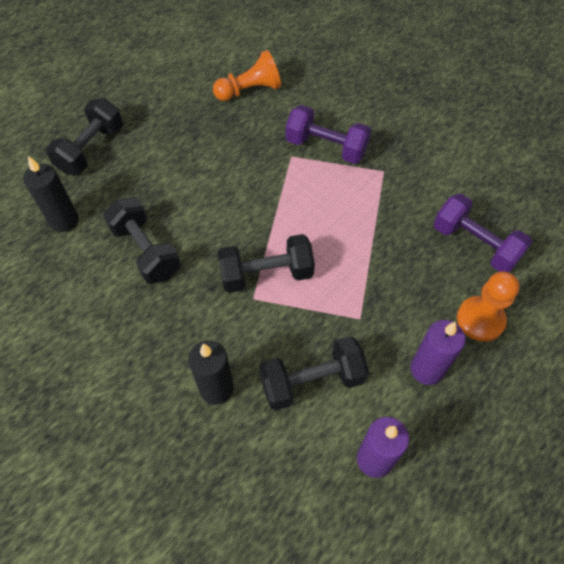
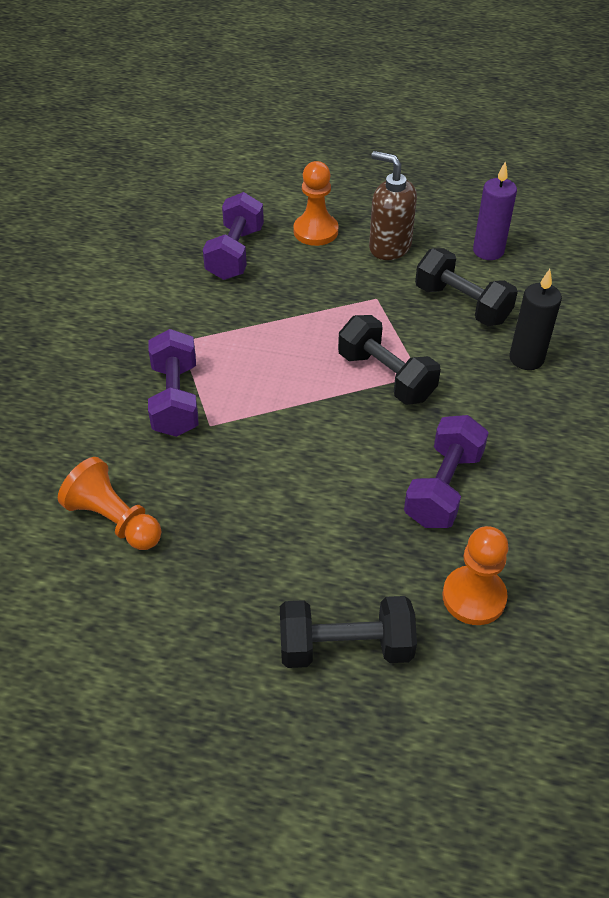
camera: 120 degrees left, 10 degrees down
(64, 221) = (474, 597): black candle -> orange pawn
(146, 251) = (443, 488): black dumbbell -> purple dumbbell
(426, 369) = (389, 247): purple candle -> brown soap dispenser

